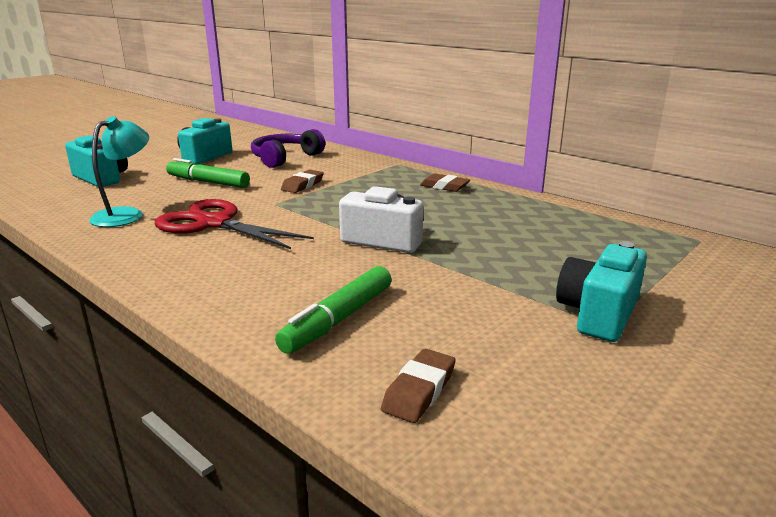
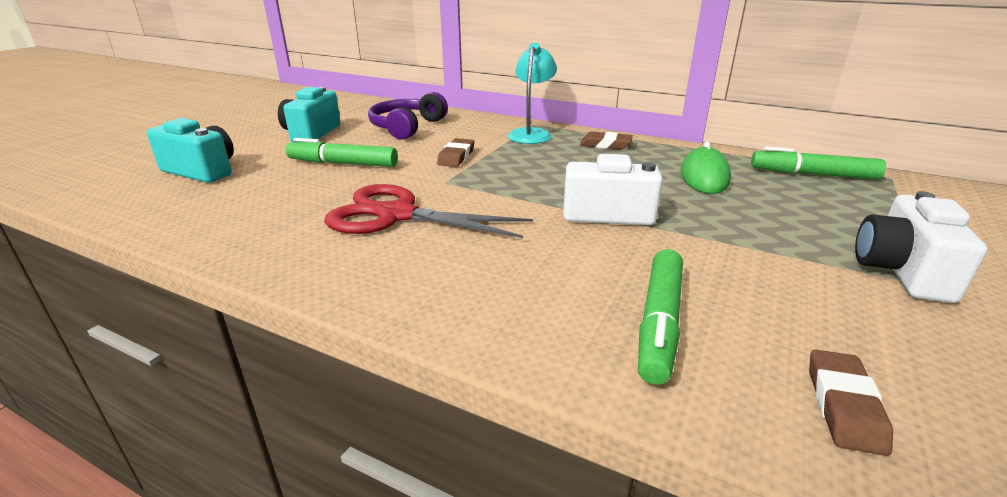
camera: 15 degrees left, 5 degrees up
(126, 214) = (274, 216): turquoise lamp -> turquoise lamp (531, 134)
(507, 221) = (704, 176): none -> green mouse
(598, 314) = (901, 271): turquoise camera -> white camera
(618, 229) = (813, 174): none -> green marker

